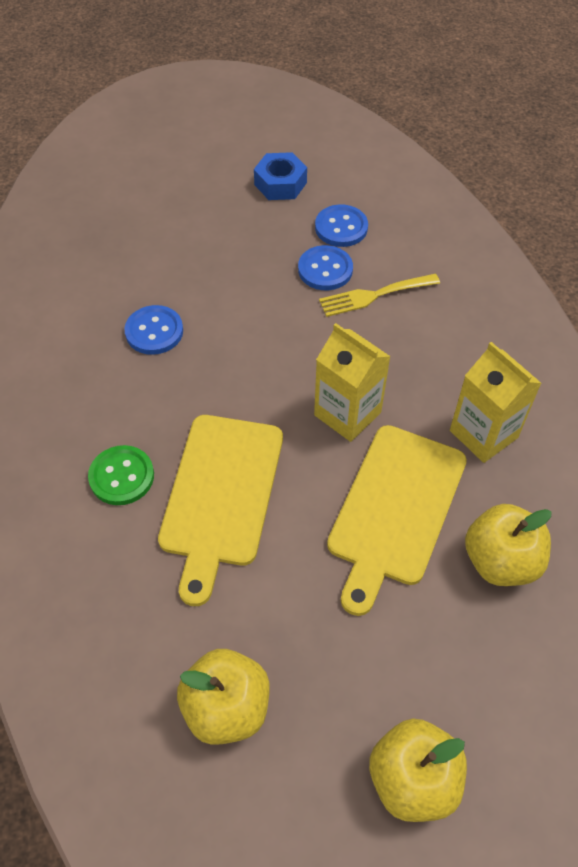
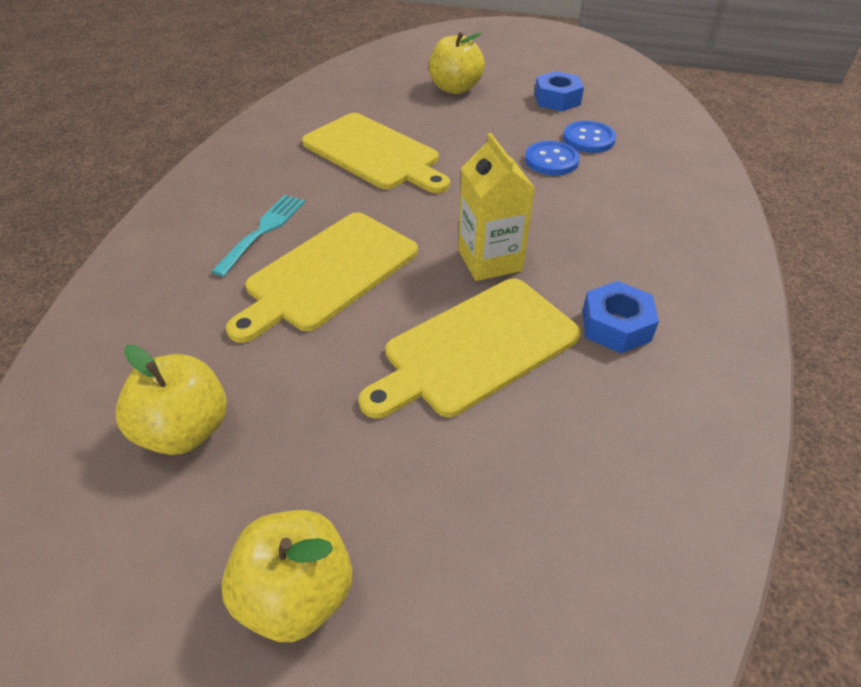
camera: 30 degrees right, 10 degrees down
(121, 476) = (263, 230): green button -> turquoise fork
(154, 331) = (374, 153): blue button -> yellow cutting board
(374, 295) = (583, 190): yellow fork -> none
(483, 434) = (616, 326): yellow carton -> blue nut
(500, 561) = (554, 439): yellow apple -> yellow apple (455, 88)

